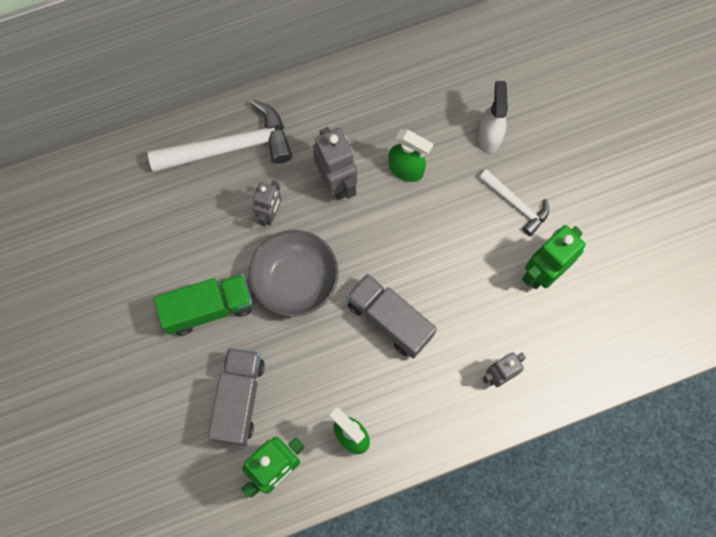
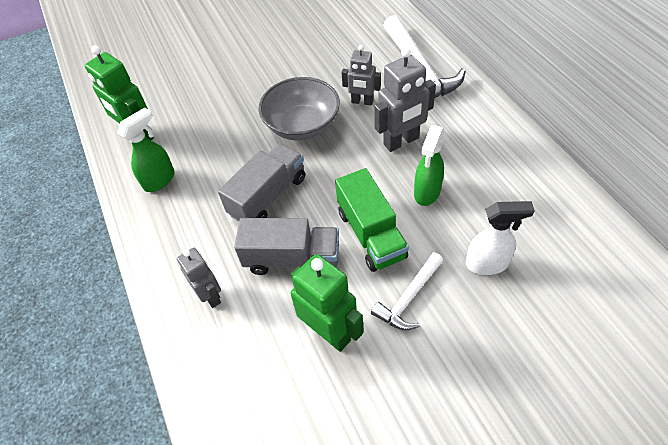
camera: 90 degrees right, 20 degrees down
(208, 308) = (274, 77): green truck -> green truck (371, 234)
(239, 399) = (198, 105): grey truck -> grey truck (292, 259)

